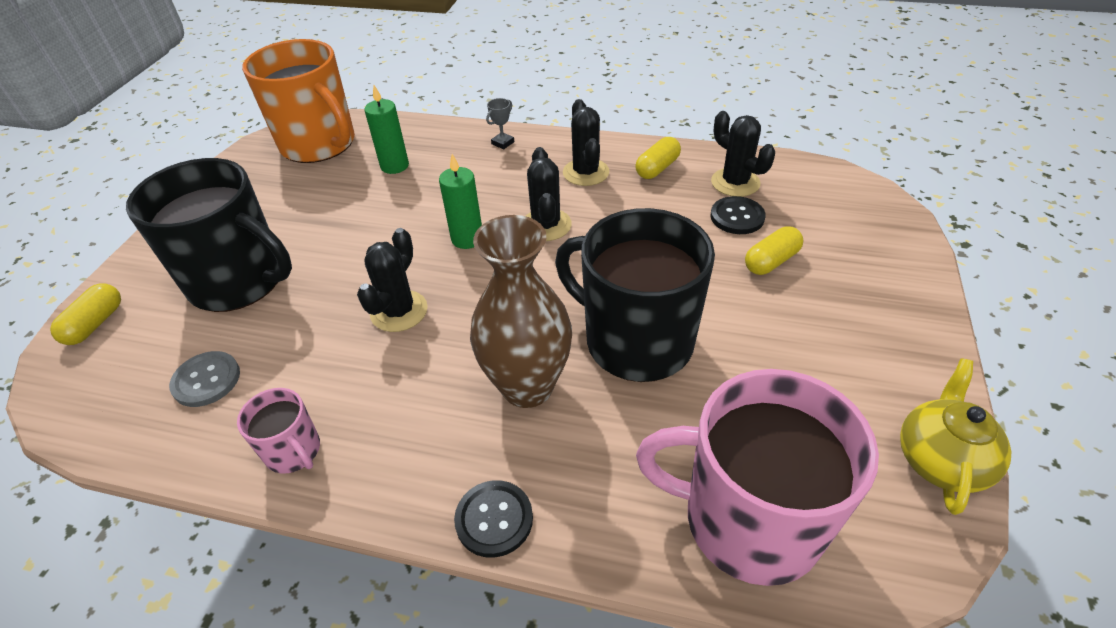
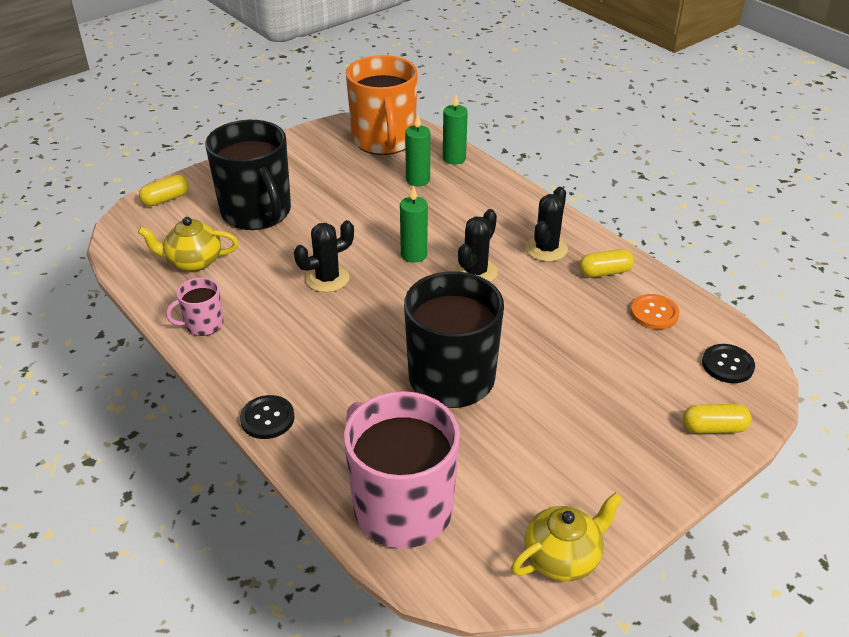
camera: 35 degrees right, 5 degrees down
(206, 380) = (193, 261): grey button -> yellow teapot
(294, 451) = (203, 324): pink mug -> pink mug turned 75 degrees clockwise
(410, 131) = (454, 158): none -> green candle
(503, 143) = (510, 198): grey trophy -> none
(527, 386) = (356, 363): brown vase -> none
(735, 183) = (654, 313): black cactus -> orange button
(737, 217) = (622, 338): black button -> black button (727, 365)
(771, 261) = (608, 381): yellow capsule -> yellow capsule (714, 428)

